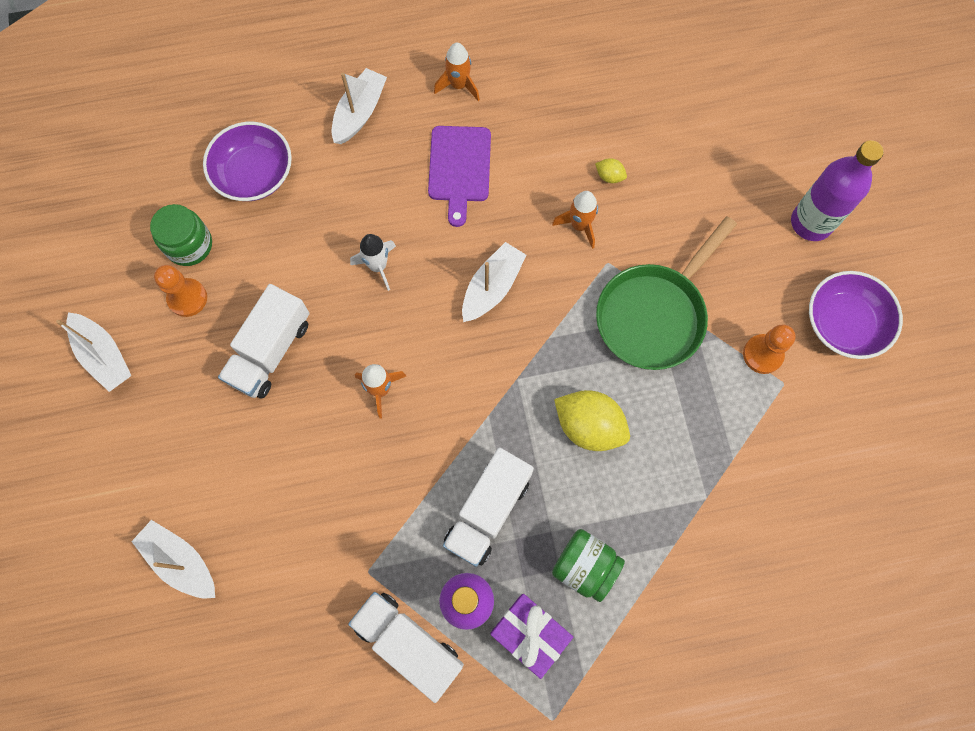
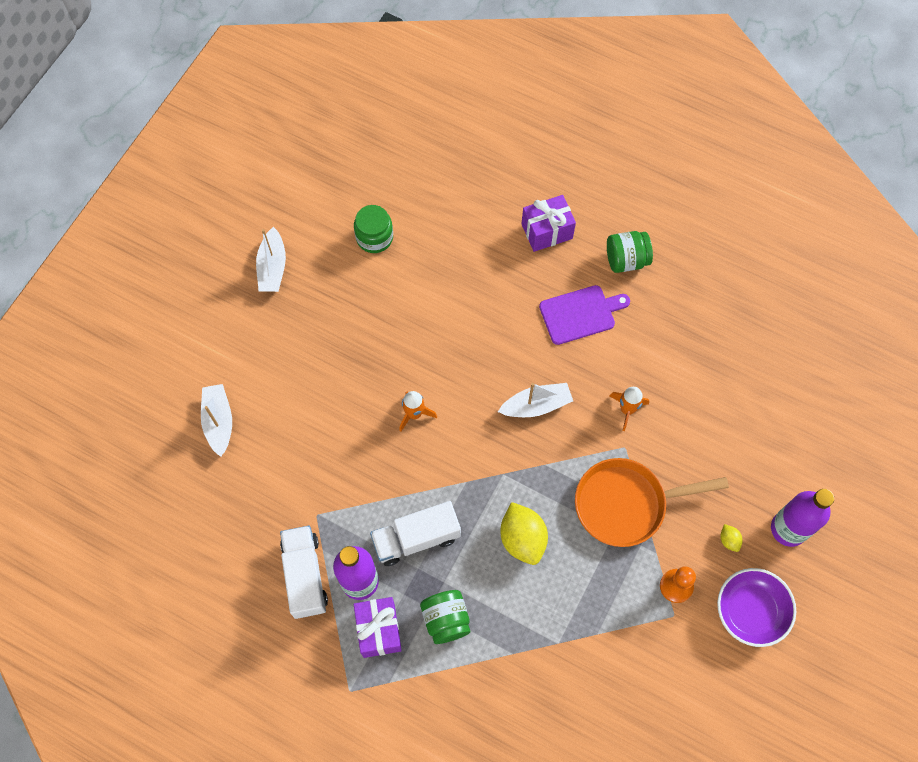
camera: 40 degrees right, 5 degrees down
(187, 298) = (347, 269): orange pawn -> none
(254, 174) = (449, 222): purple bowl -> none
(270, 351) = (369, 339): white truck -> none
(359, 113) = (547, 231): white boat -> purple gift
(378, 266) = (476, 337): white rocket -> none
(458, 85) = (626, 260): orange rocket -> green jar
(459, 168) = (580, 314): purple cutting board -> purple cutting board turned 150 degrees counterclockwise
(609, 176) = (675, 393): yellow lemon -> yellow lemon (729, 540)
(654, 315) = (626, 504): green pan -> orange pan

